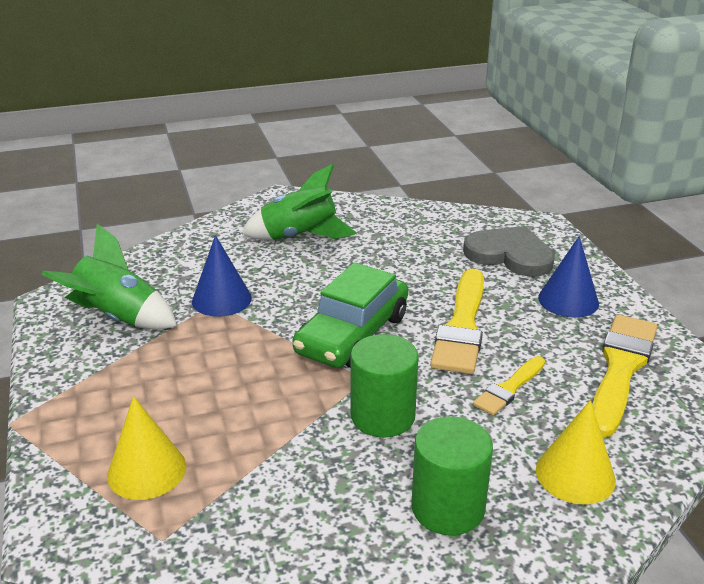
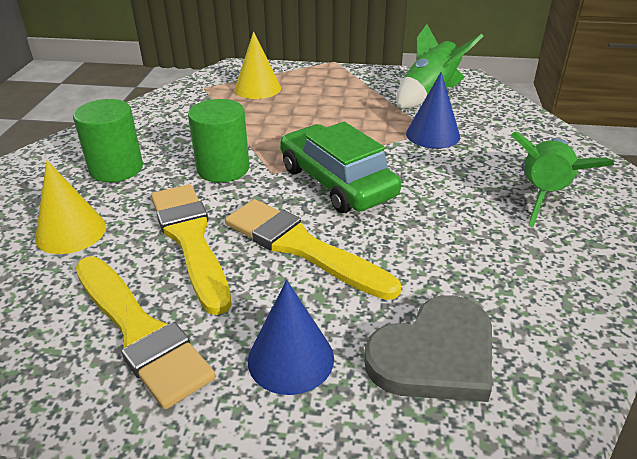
camera: 115 degrees right, 5 degrees up
(509, 388) = (190, 240): yellow brush -> yellow brush, size x1.82

